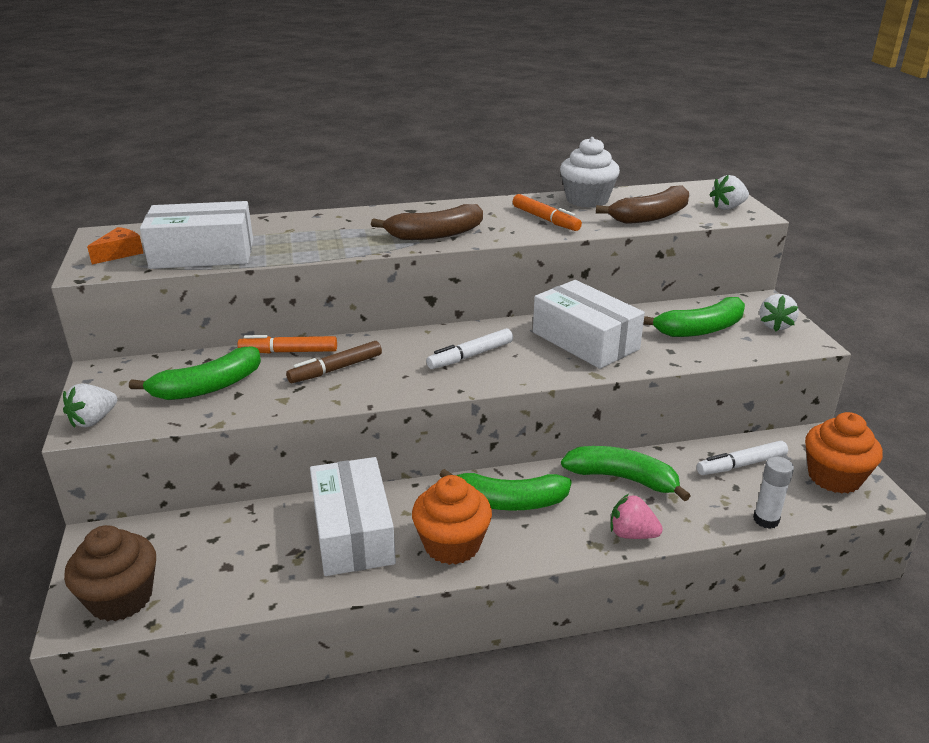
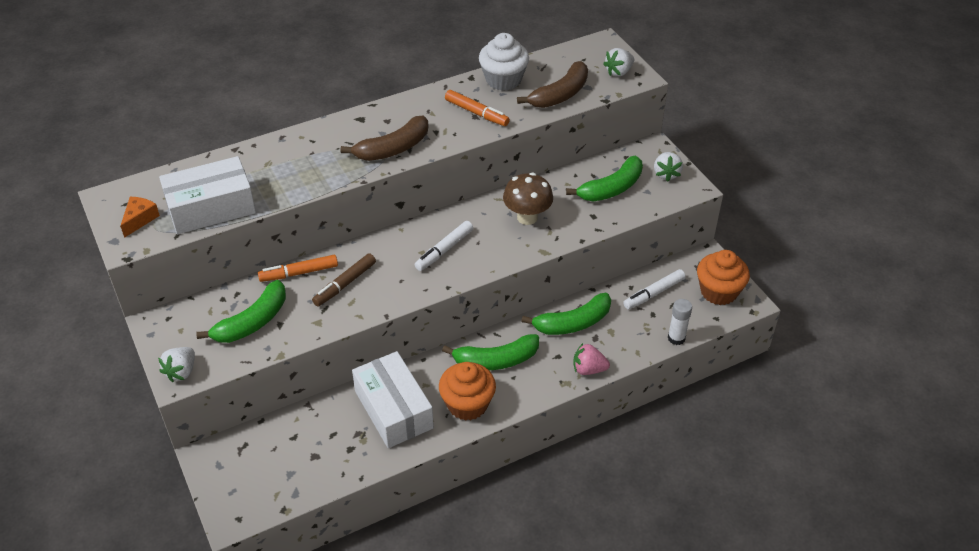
camera: 15 degrees left, 15 degrees up
(121, 598) = (252, 496): brown cupcake -> none
(585, 341) = (527, 217): white box -> brown mushroom
(623, 478) = (572, 323): green banana -> green banana turned 150 degrees clockwise

